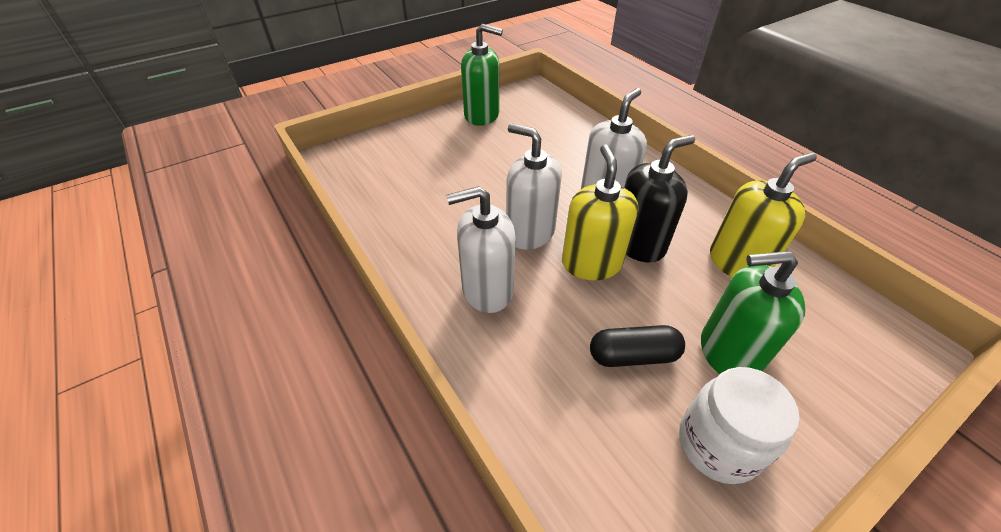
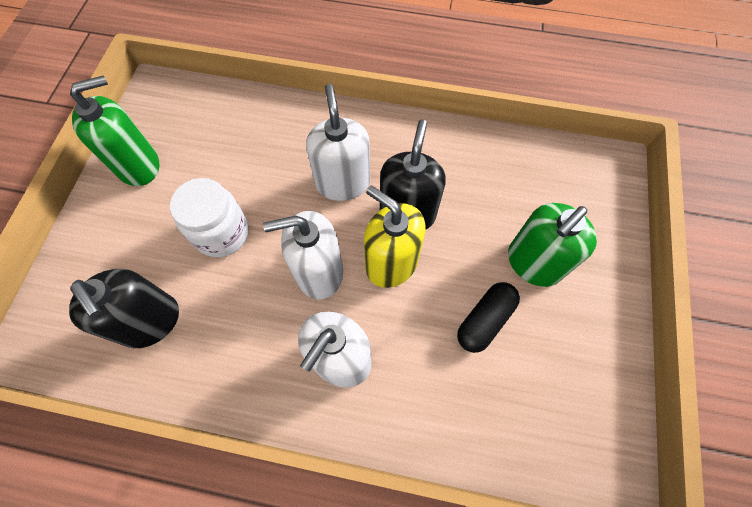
camera: 45 degrees left, 20 degrees up
(400, 187) = (151, 321): none -> black soap dispenser
(717, 444) = (577, 340): white jar -> white jar (222, 233)
(737, 263) = (482, 176): yellow soap dispenser -> none

